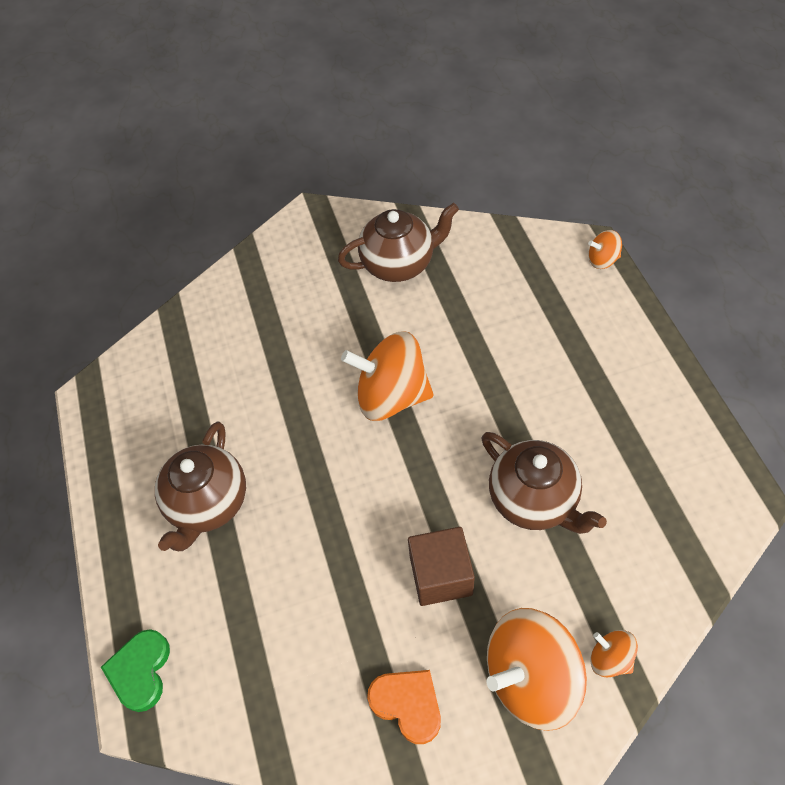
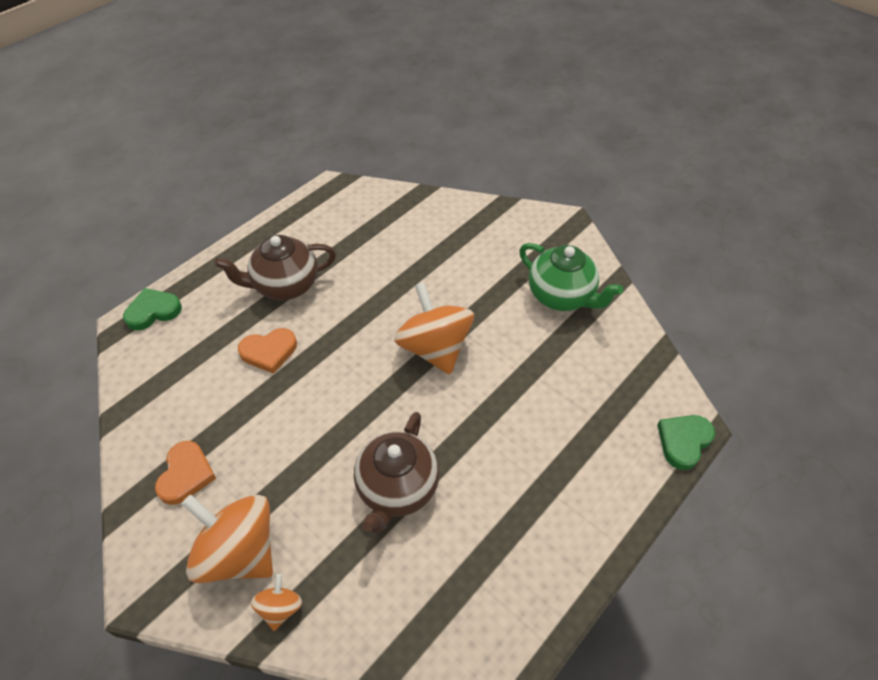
camera: 55 degrees right, 5 degrees down
(293, 556) = (269, 351): none -> orange heart
(399, 264) = (561, 296): brown teapot -> green teapot
(441, 575) = (297, 451): brown cube -> none
(602, 260) = (683, 441): orange spinning top -> green heart

